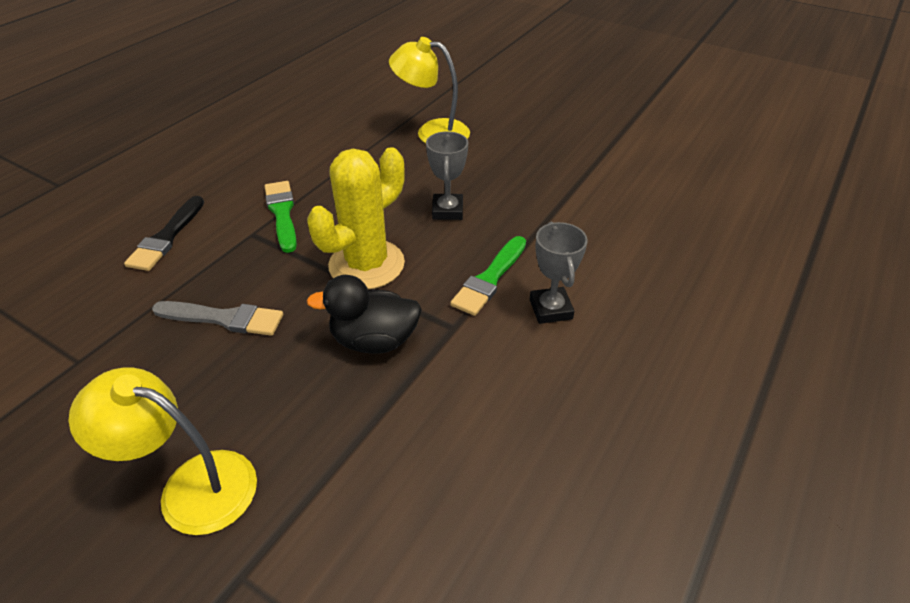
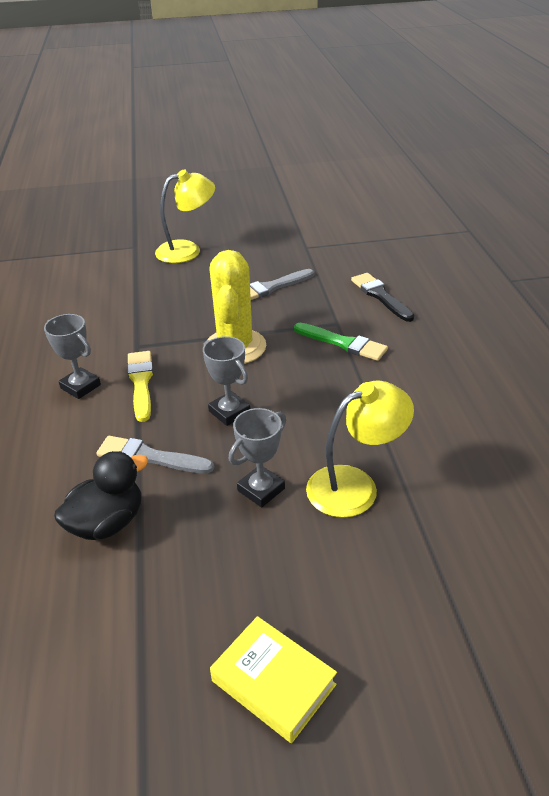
camera: 140 degrees right, 5 degrees down
(374, 340) = (176, 319): black duck -> black duck (107, 523)
(488, 156) = (261, 489): none -> grey trophy
(490, 278) = (141, 383): green brush -> yellow brush
(541, 211) = (150, 457): none -> grey brush
(569, 96) = (273, 683): none -> yellow book

